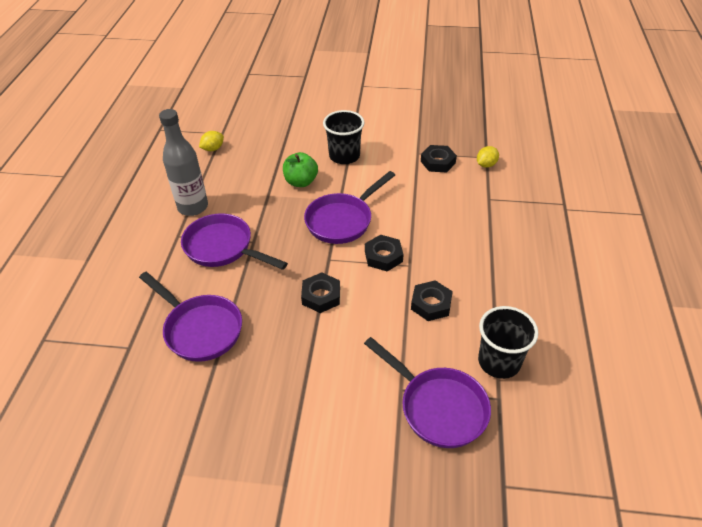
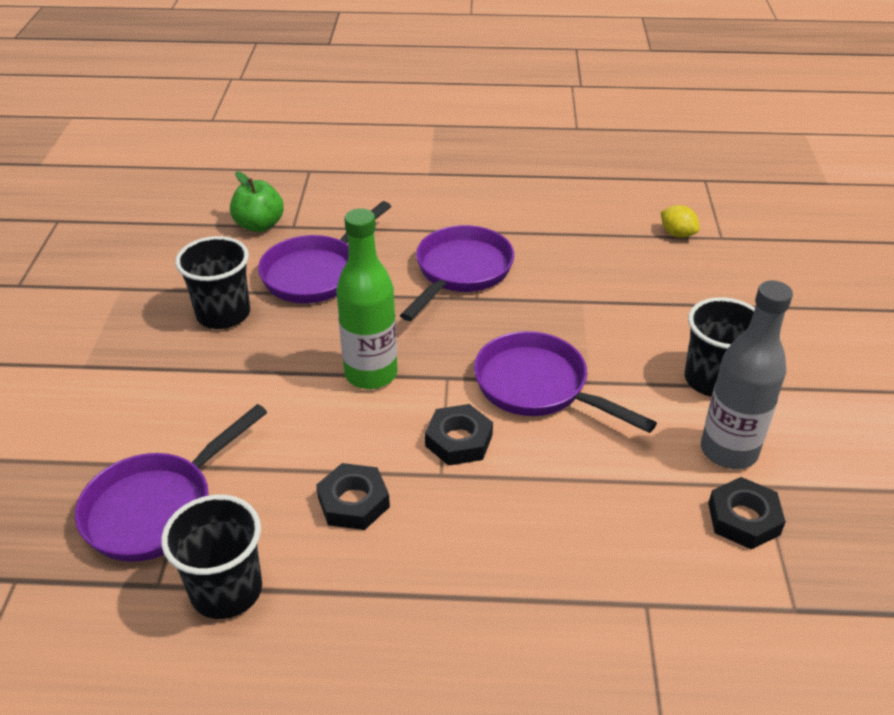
camera: 85 degrees right, 5 degrees down
(193, 207) = (539, 235): grey bottle -> grey bottle (728, 451)
(237, 388) = (223, 314): none -> black cup
(301, 182) = (624, 333): green apple -> green apple (259, 225)
(321, 296) = (371, 374): black nut -> green bottle
(486, 165) = (765, 606): yellow lemon -> none

